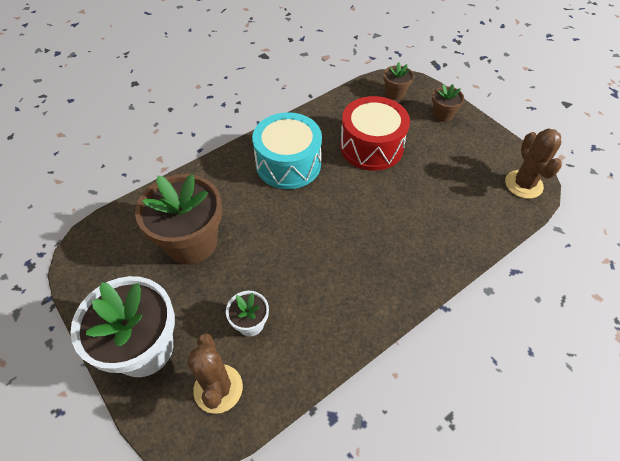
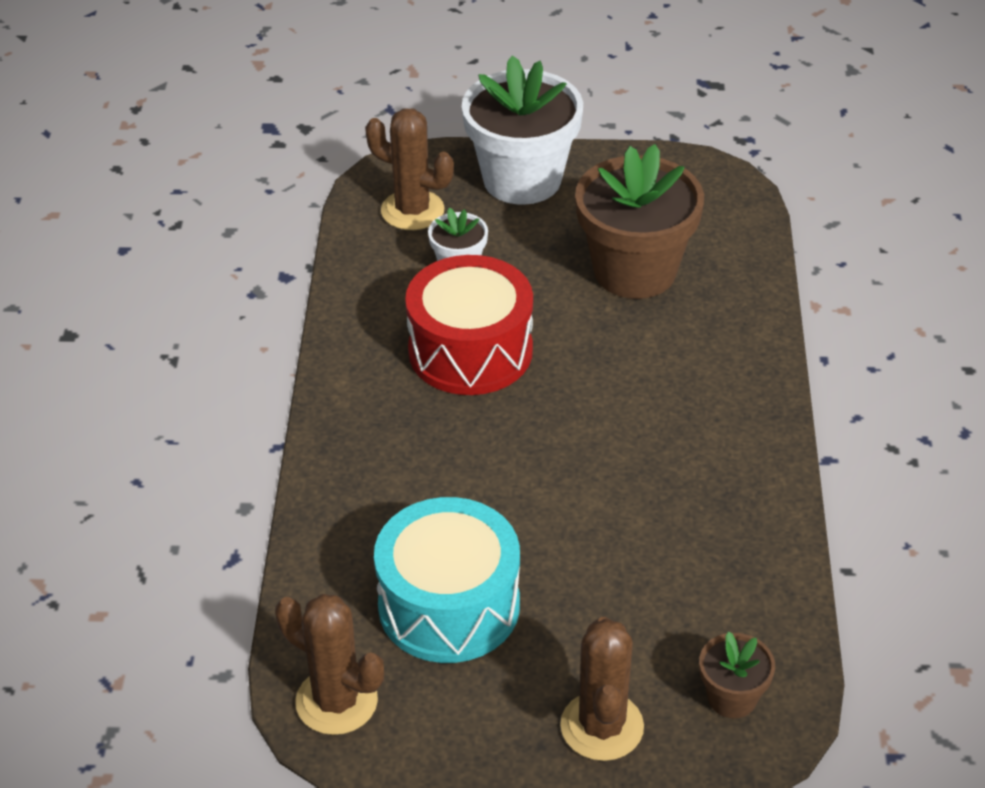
camera: 130 degrees right, 10 degrees down
(288, 164) = (687, 435): turquoise drum -> turquoise drum (449, 605)
(371, 146) = (624, 561): red drum -> red drum (470, 351)
(442, 115) = (602, 726): brown flower pot -> brown cactus

